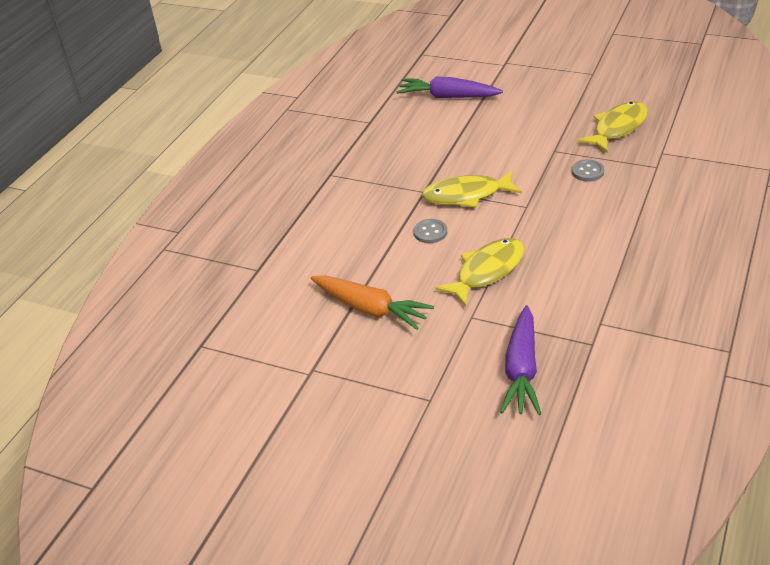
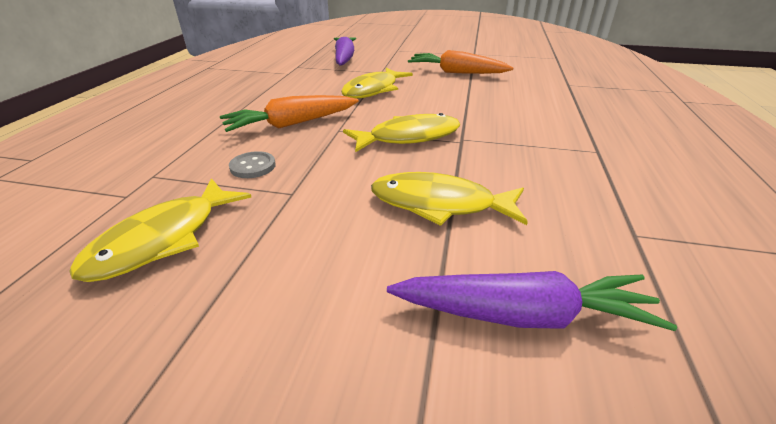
camera: 165 degrees right, 5 degrees down
(430, 232) = (434, 109): grey button -> none
(463, 141) = (439, 204): none -> yellow fish
(569, 217) = (292, 124): none -> orange carrot

